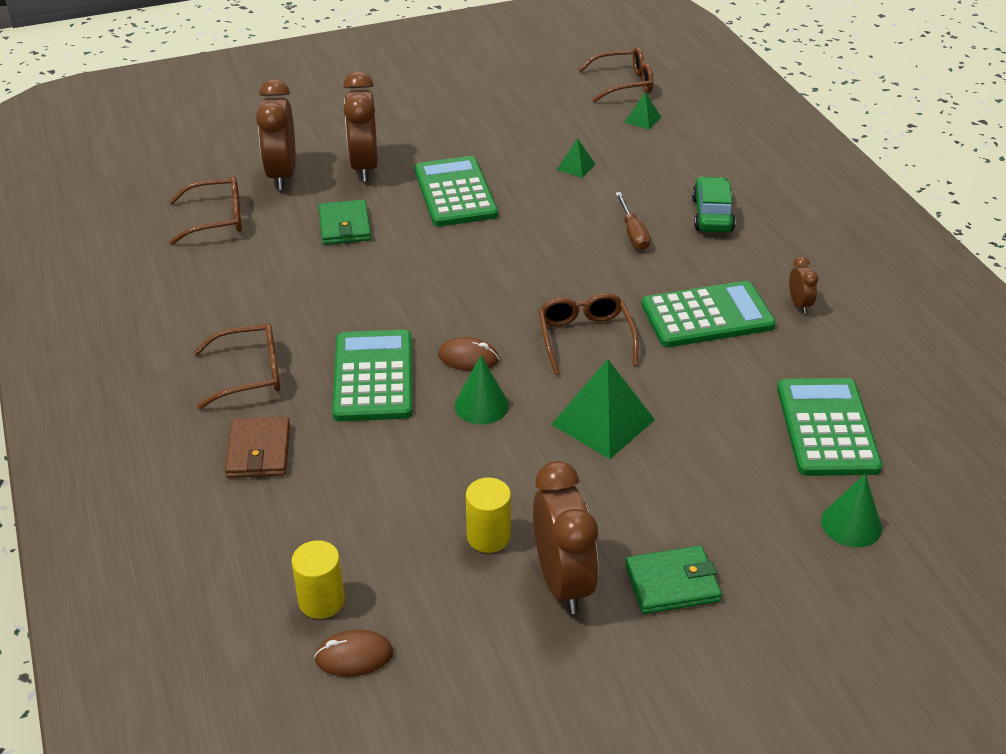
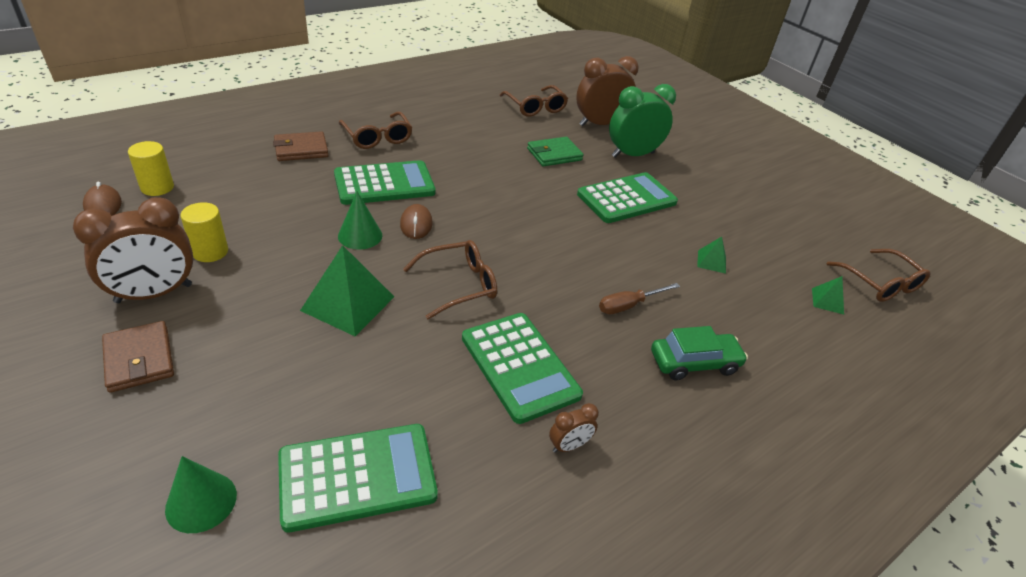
camera: 70 degrees right, 0 degrees up
(364, 167) = (633, 155): brown clock -> green clock
(672, 583) = (139, 359): green wallet -> brown wallet

